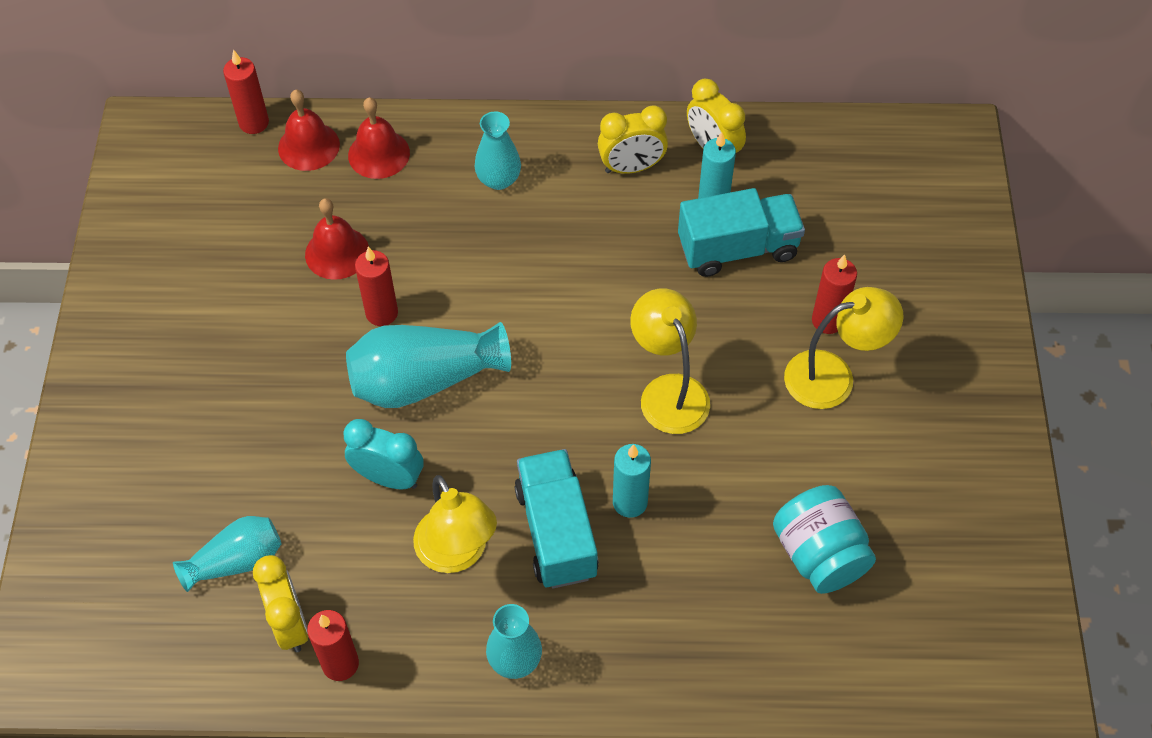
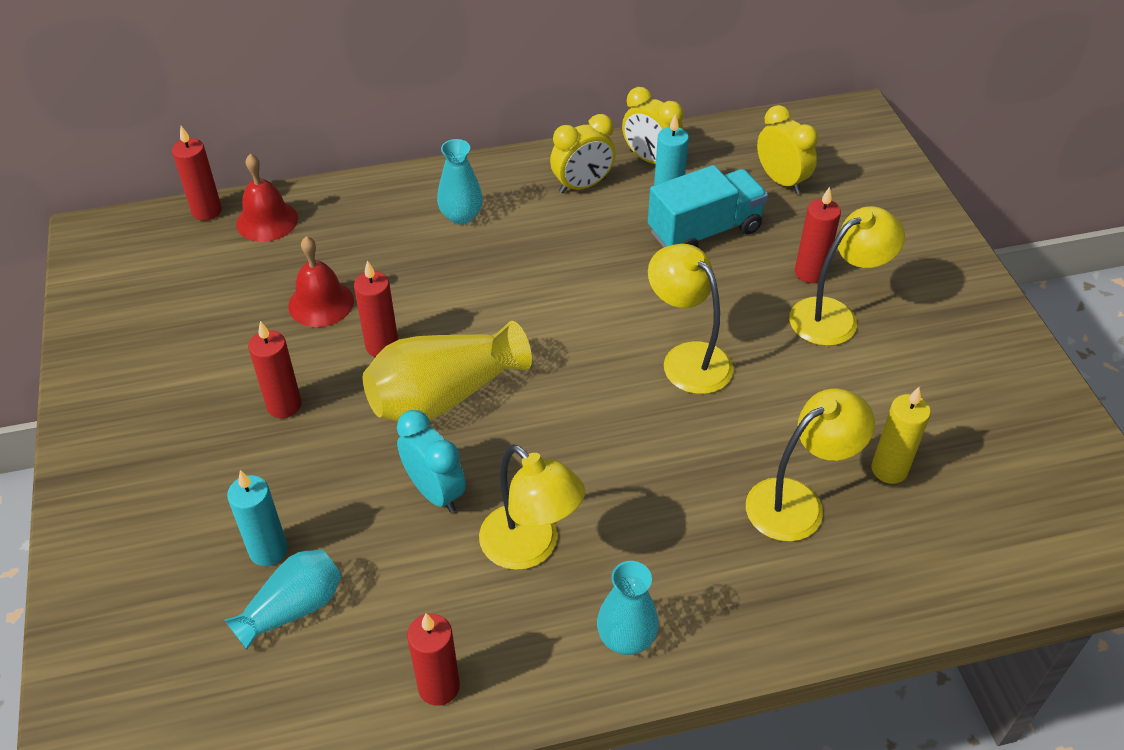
camera: 15 degrees left, 10 degrees down
(276, 357) = (284, 405): none -> red candle
(290, 624) = (370, 659): yellow clock -> yellow clock (781, 181)
(379, 154) = (338, 215): red bell -> none
(388, 477) = (435, 492): turquoise clock -> turquoise clock turned 45 degrees clockwise
(425, 380) = (444, 396): turquoise vase -> yellow vase
(556, 532) = (625, 505): turquoise truck -> none
(630, 502) = (688, 463): turquoise candle -> turquoise candle (268, 550)
(718, 566) = (797, 502): none -> yellow lamp
(819, 554) = (889, 469): turquoise jar -> yellow candle

